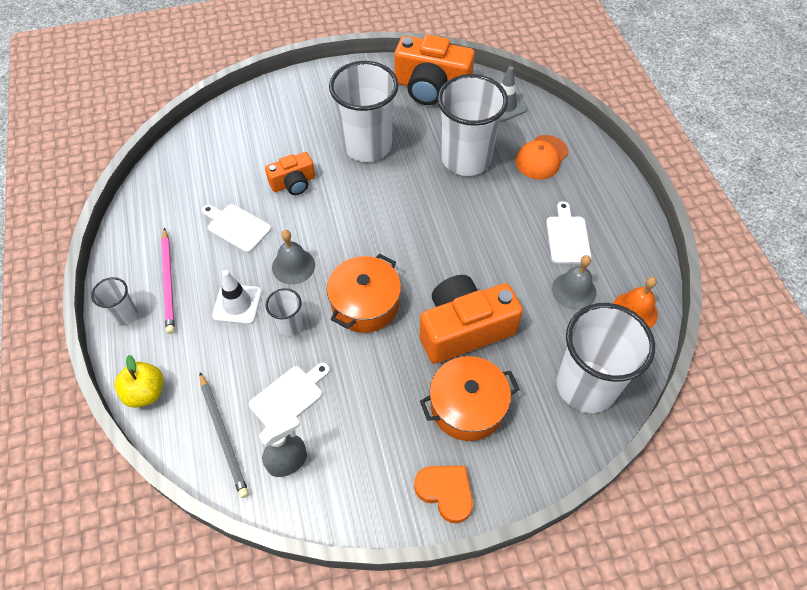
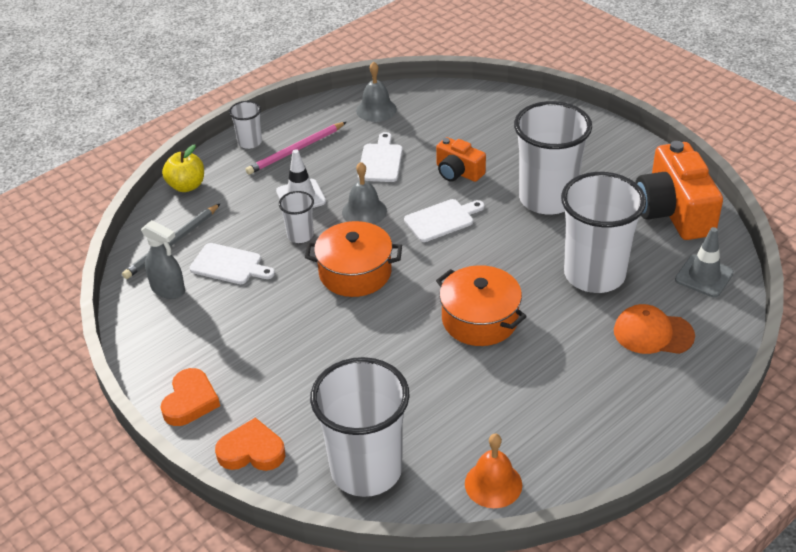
camera: 65 degrees right, 15 degrees down
(464, 329) = (373, 351): orange camera -> none
(467, 407) = (287, 385): orange pot -> orange pot (480, 319)
(528, 462) = (252, 451): none -> orange heart
(567, 237) = (553, 393): white cutting board -> white cutting board (442, 220)
(574, 290) = (483, 421): grey bell -> grey bell (376, 109)

